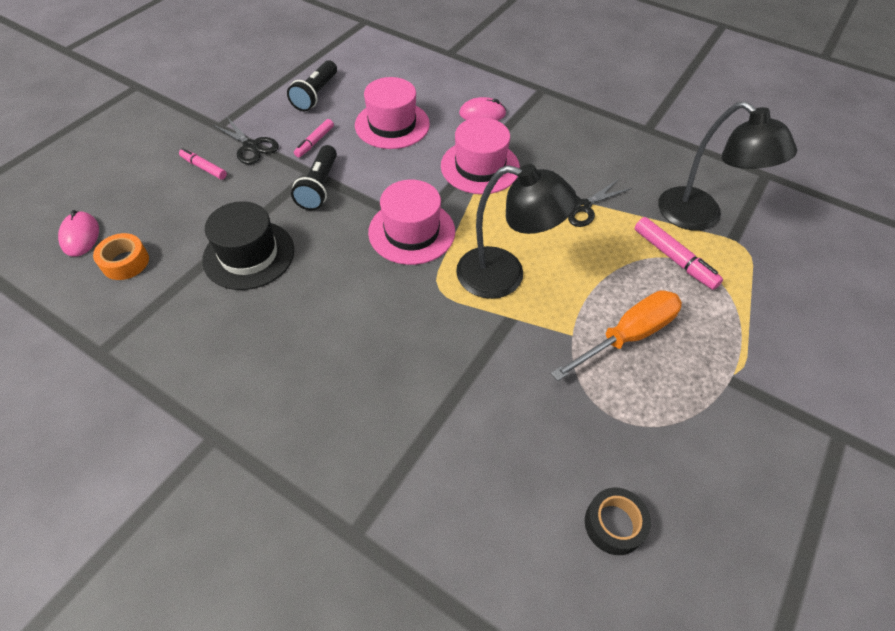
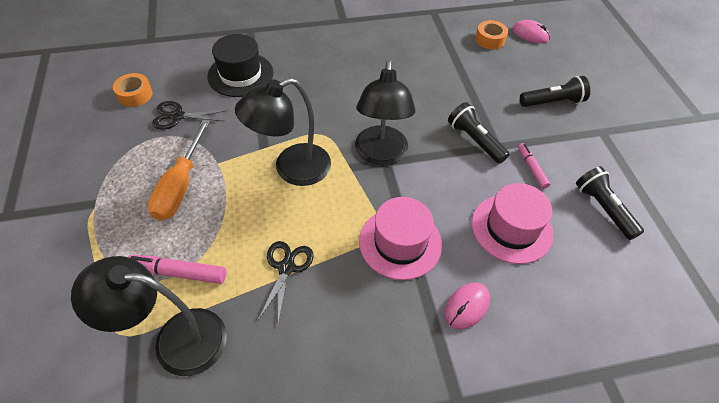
camera: 135 degrees right, 0 degrees up
(204, 168) = (552, 102): pink marker -> black flashlight
(249, 255) = (444, 80): black hat -> black hat (240, 74)
(251, 146) = (557, 134): black scissors -> black scissors (177, 116)
(411, 231) = (381, 155): pink hat -> black lamp
(614, 524) = (135, 95): black tape -> orange tape

